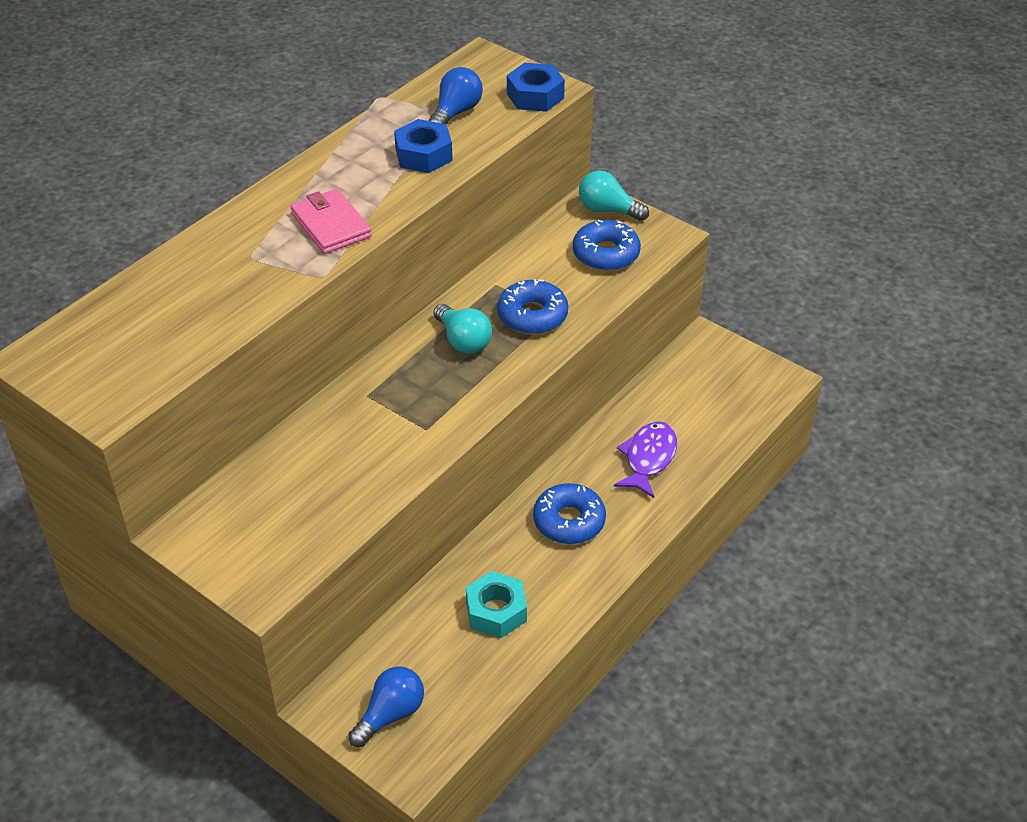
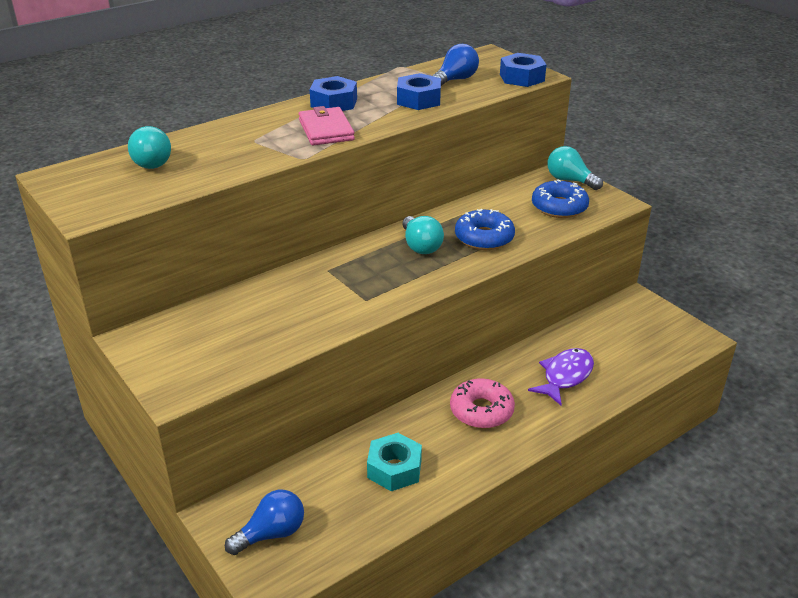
camera: 15 degrees right, 10 degrees down
(142, 313) = (152, 161): none -> turquoise light bulb
(322, 176) = (334, 103): none -> blue nut
(569, 521) = (481, 411): blue donut -> pink donut

